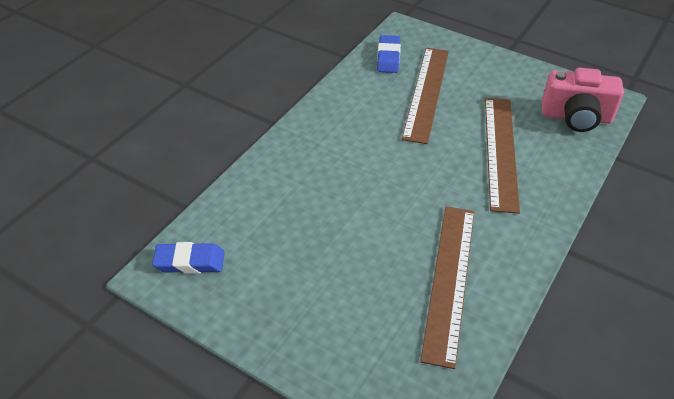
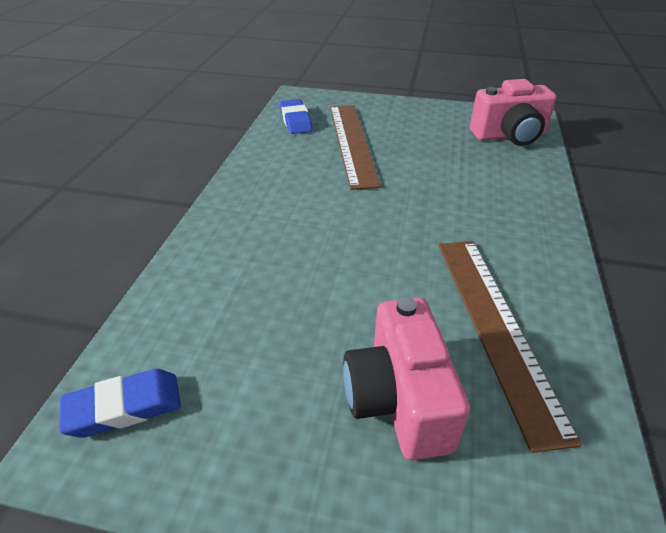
camera: 20 degrees left, 5 degrees down
(355, 307) = (398, 399): none -> pink camera
(500, 151) = (459, 179): brown ruler -> none

